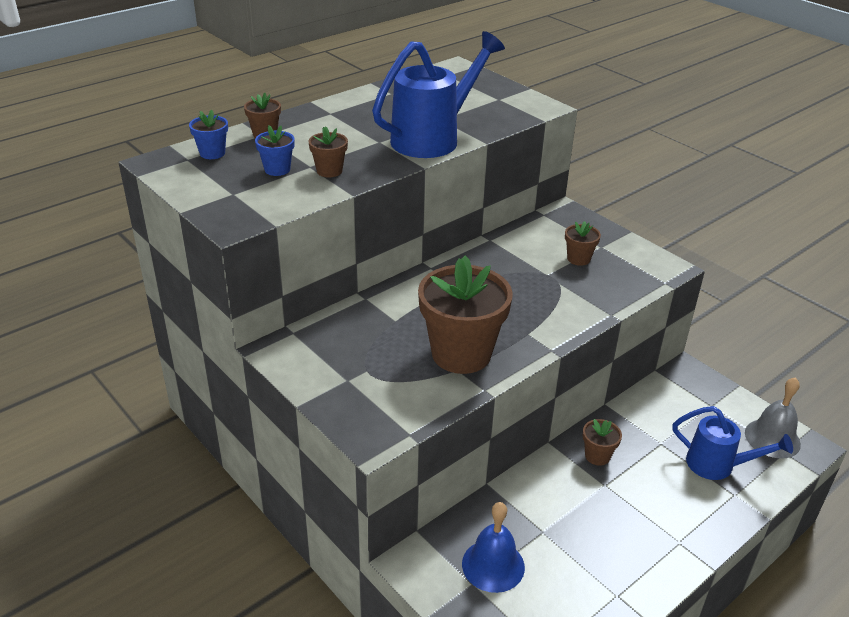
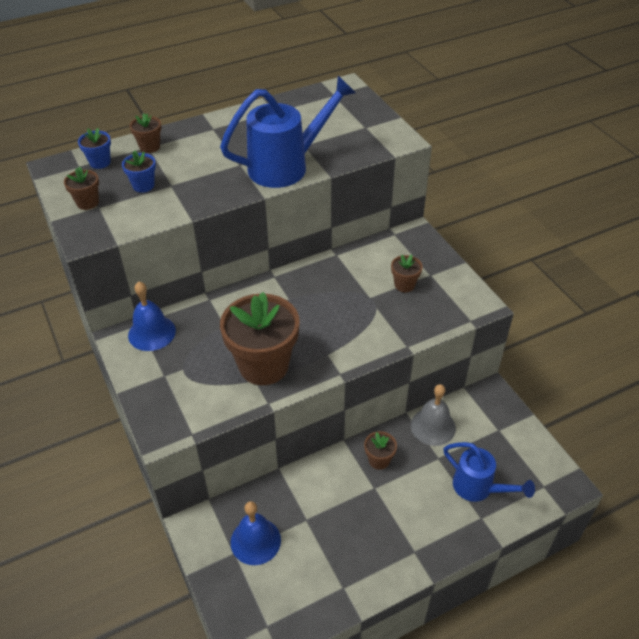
camera: 15 degrees right, 10 degrees up
(312, 339) = (152, 333): none -> blue bell
(329, 171) = (184, 192): brown flower pot -> brown flower pot (87, 202)
(772, 438) = (539, 471): grey bell -> grey bell (433, 426)

